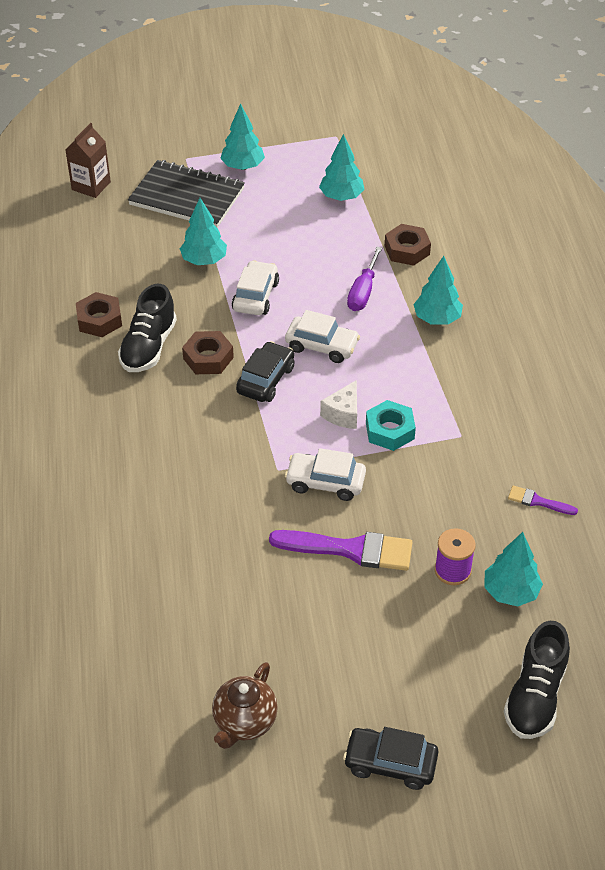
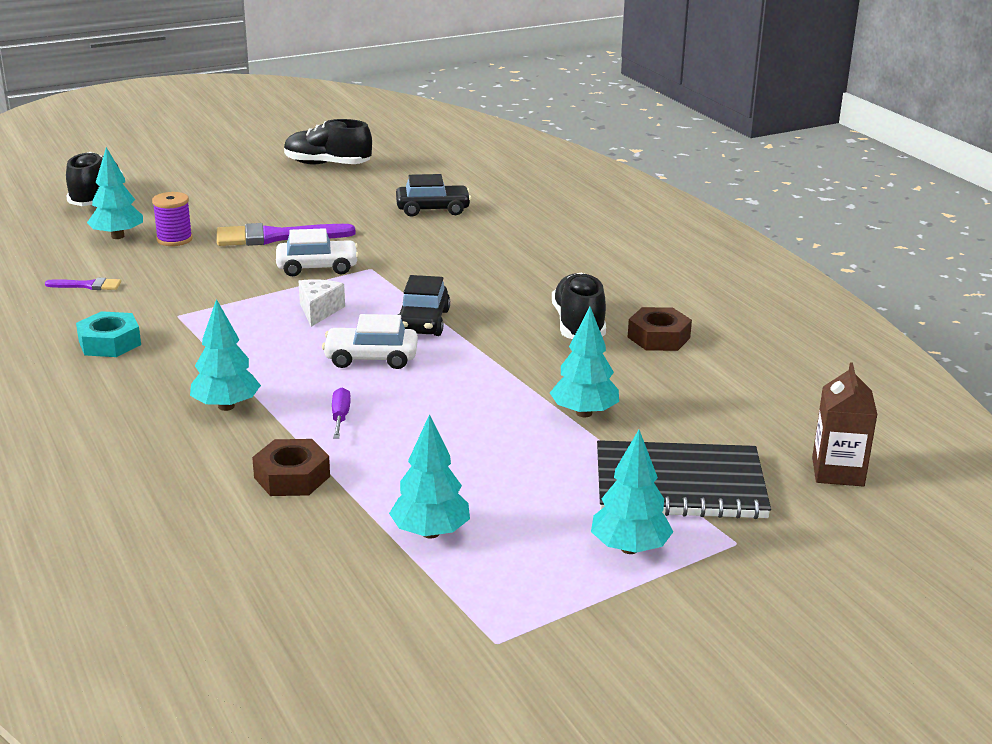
camera: 160 degrees right, 20 degrees down
(208, 358) = (502, 328): brown nut -> none
(244, 722) = (327, 164): brown teapot -> black shoe
(255, 296) = (485, 389): white car -> none
(363, 292) = (340, 417): purple screwdriver -> purple screwdriver, size x0.65
(390, 430) = (261, 307): turquoise nut -> turquoise nut (109, 343)
(390, 763) = (210, 164): black car -> black car (433, 209)

